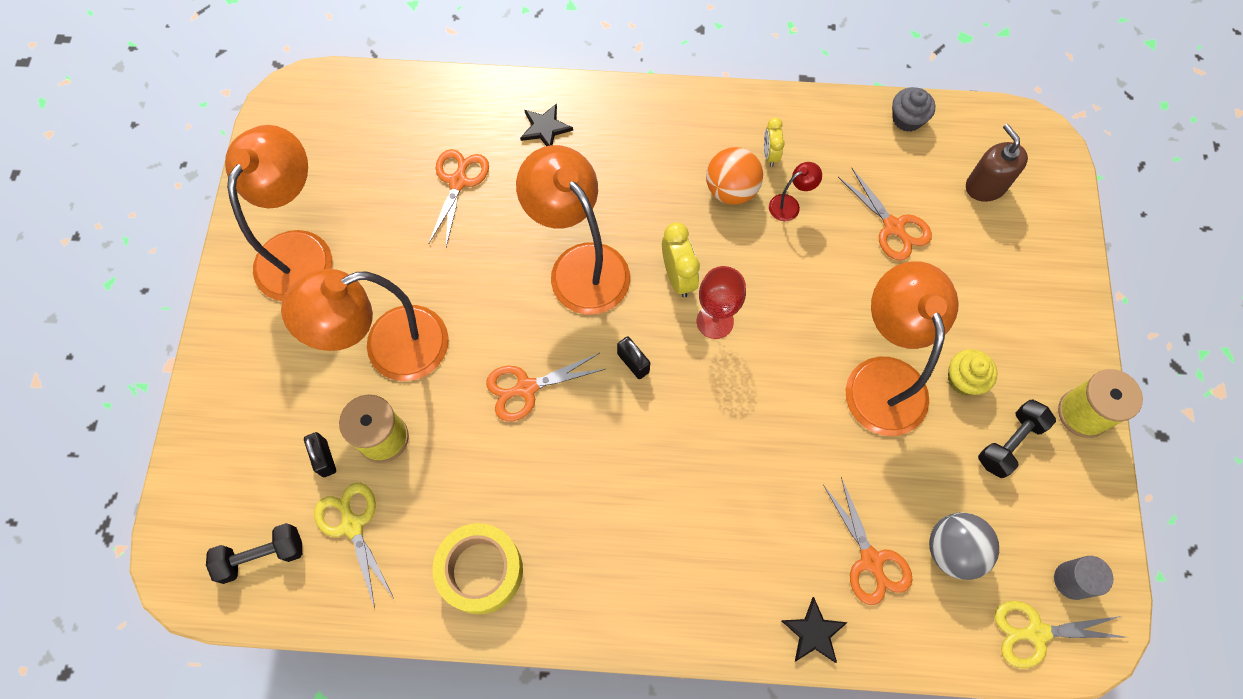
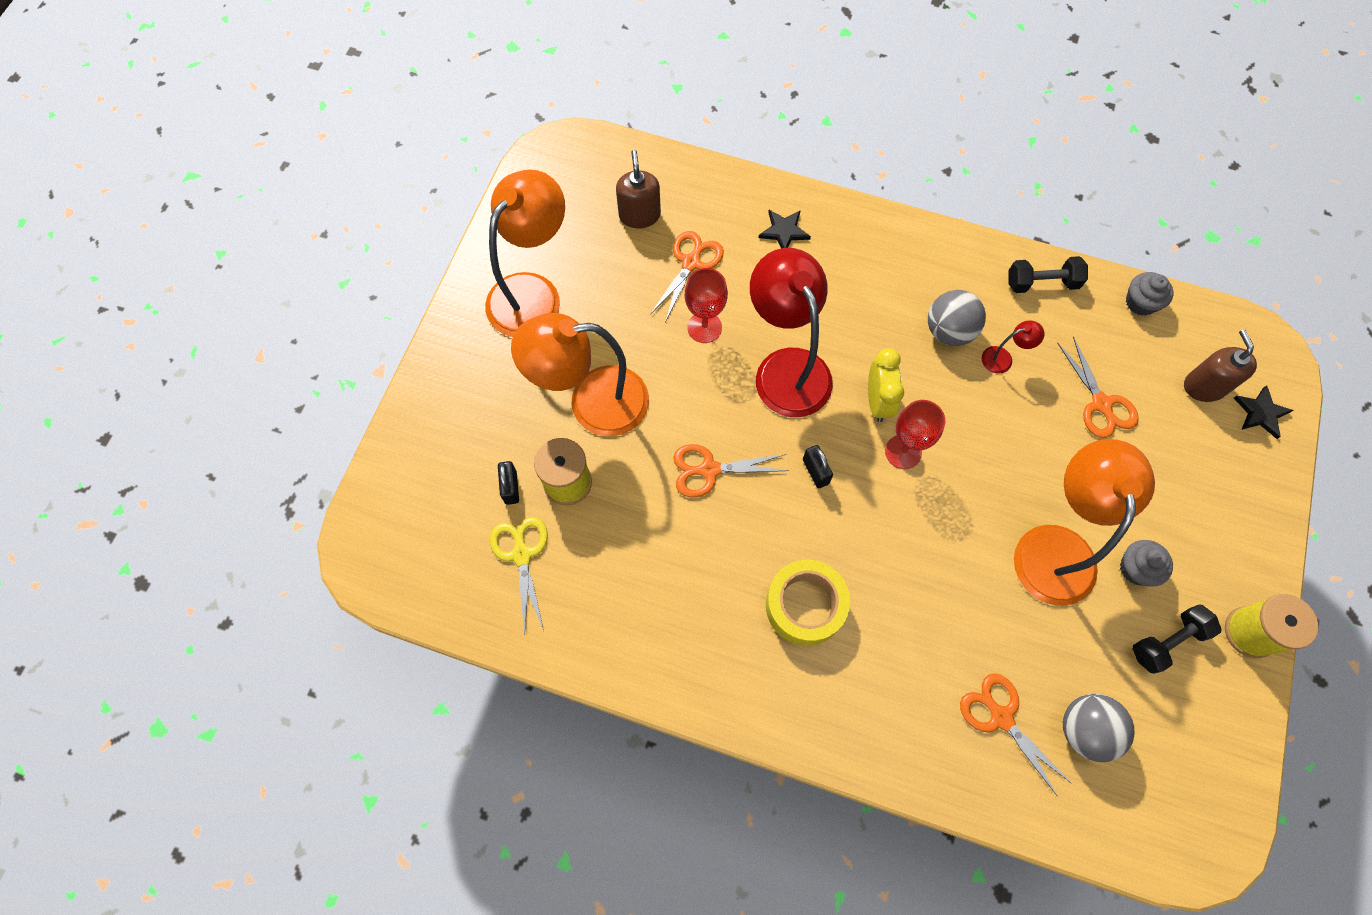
camera: 15 degrees right, 0 degrees up
(262, 556) = (435, 561): black dumbbell -> black dumbbell (1041, 283)
(394, 145) = (639, 215): none -> brown soap dispenser
(481, 571) = (628, 627): yellow tape -> yellow tape (805, 605)
(487, 244) = (704, 327): none -> red goblet
(579, 265) = (786, 367): orange lamp -> red lamp
(731, 190) = (949, 331): orange ball -> grey ball
(770, 154) = (995, 306): yellow clock -> none
(814, 632) = (928, 770): black star -> black star (1261, 413)
(871, 560) = (1001, 717): orange scissors -> orange scissors turned 150 degrees clockwise
(964, 379) = (1136, 568): yellow cupcake -> grey cupcake
(1036, 632) = (1149, 831): yellow scissors -> none
(1072, 580) = (1198, 791): grey cylinder -> none

